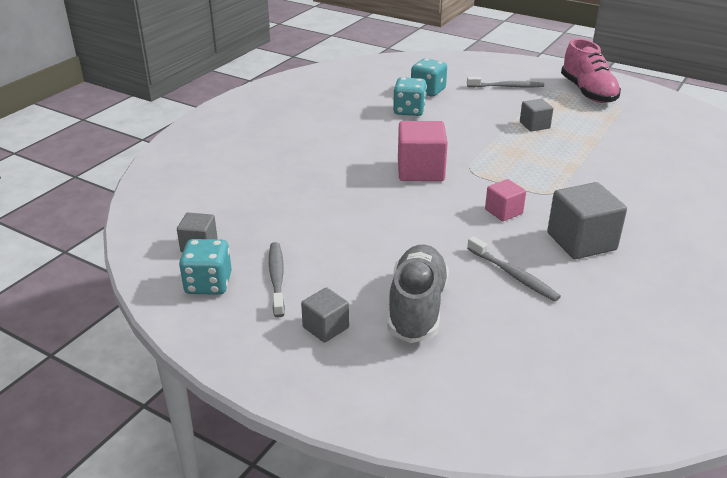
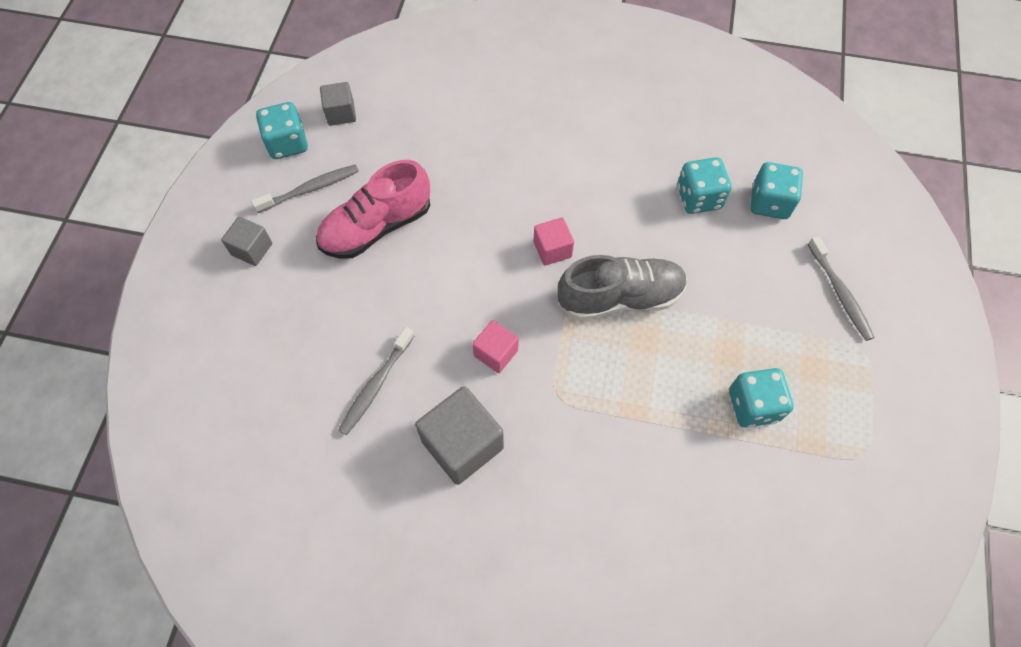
camera: 70 degrees right, 30 degrees up
(417, 308) = (298, 312): grey shoe -> grey shoe (620, 298)
(420, 170) = (552, 249): pink cube -> pink cube, size x0.57
(534, 125) = (733, 349): grey cube -> none
(578, 128) = (753, 405): none -> turquoise dice
(588, 92) = (886, 405): pink shoe -> pink shoe (377, 227)

